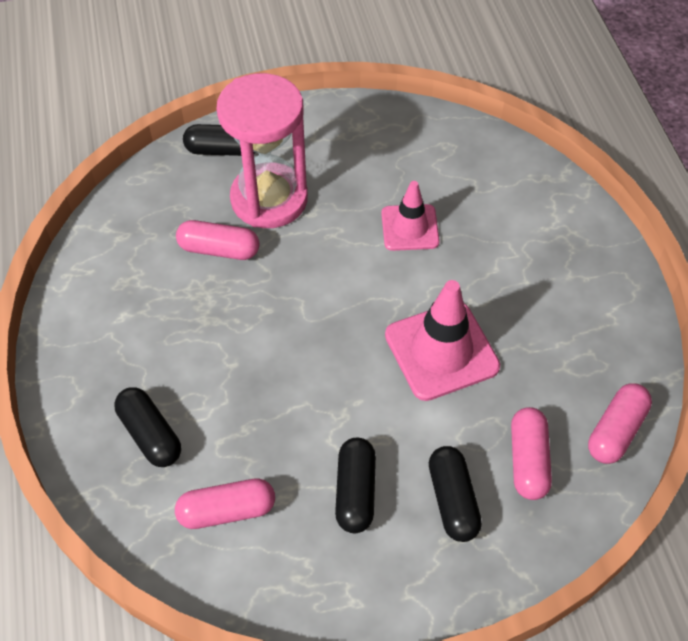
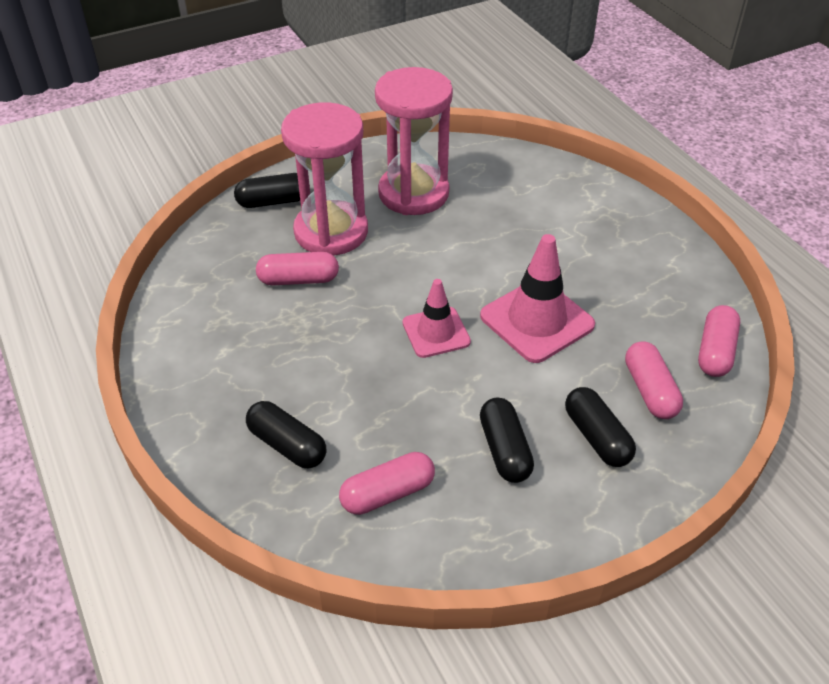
camera: 15 degrees left, 10 degrees down
(368, 169) = (413, 193): none -> pink hourglass
(410, 228) = (469, 231): pink traffic cone -> pink traffic cone (436, 332)

